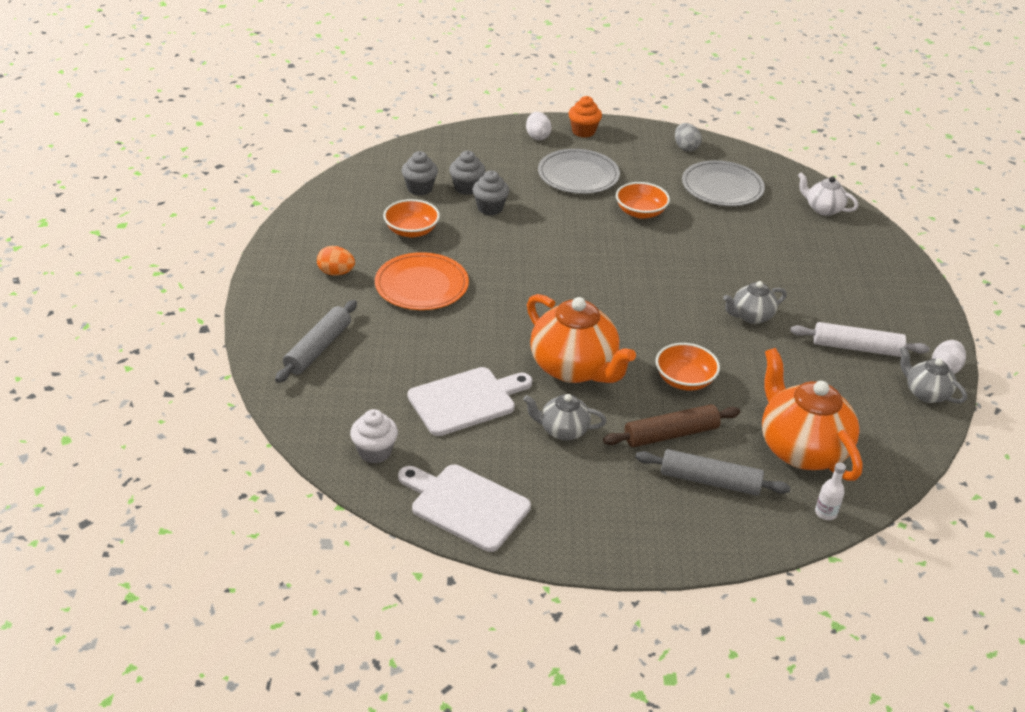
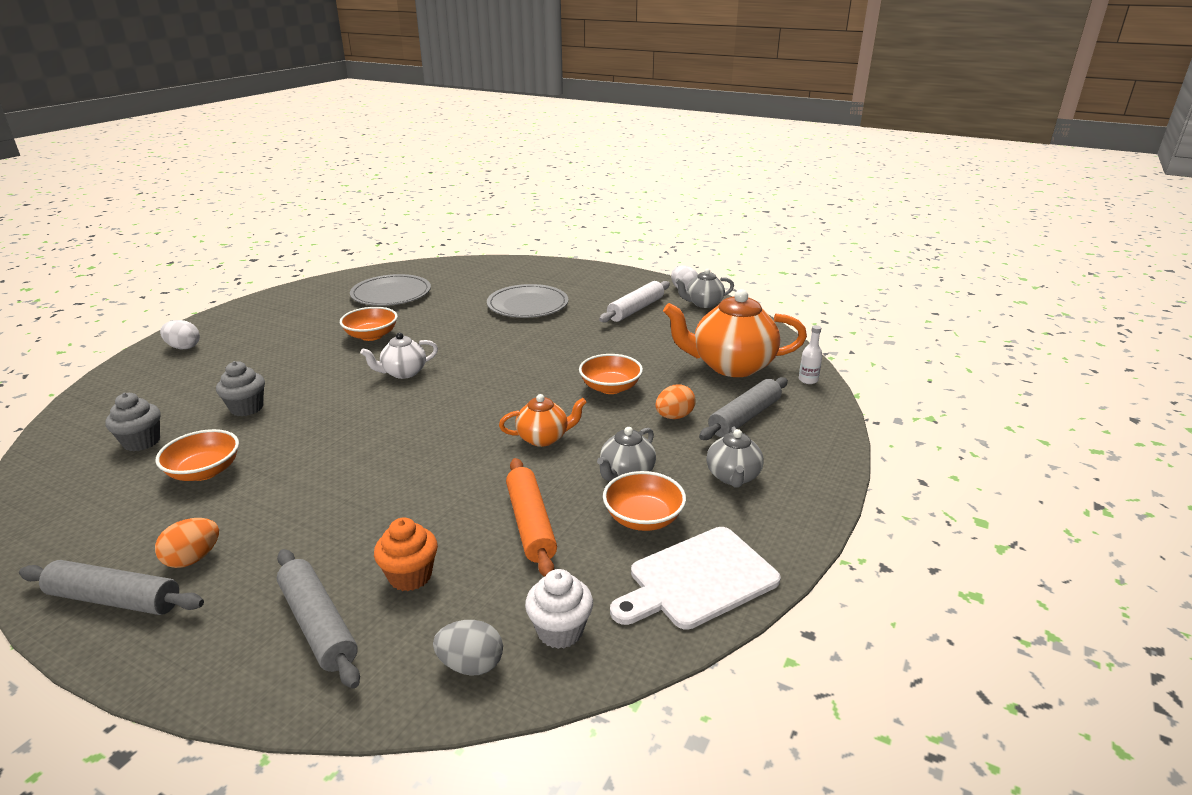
camera: 60 degrees left, 10 degrees down
(290, 264) = (115, 599): none -> grey rolling pin
(421, 285) = (307, 494): orange plate -> none
(466, 188) = (192, 411): grey cupcake -> none
(466, 400) = (530, 524): white cutting board -> orange rolling pin
(514, 457) = (643, 518): none -> orange bowl
(574, 368) = (543, 438): orange teapot -> orange teapot, size x0.53
(578, 175) = (275, 346): grey plate -> grey plate (527, 305)
(583, 131) = (218, 324): orange cupcake -> orange cupcake (410, 576)
(671, 434) = (674, 417): brown rolling pin -> orange egg
(685, 148) = (319, 291): grey egg -> grey egg (471, 665)
(751, 316) = (560, 334): grey teapot -> grey teapot (733, 477)
(823, 209) = (470, 269): white teapot -> white teapot (403, 373)

